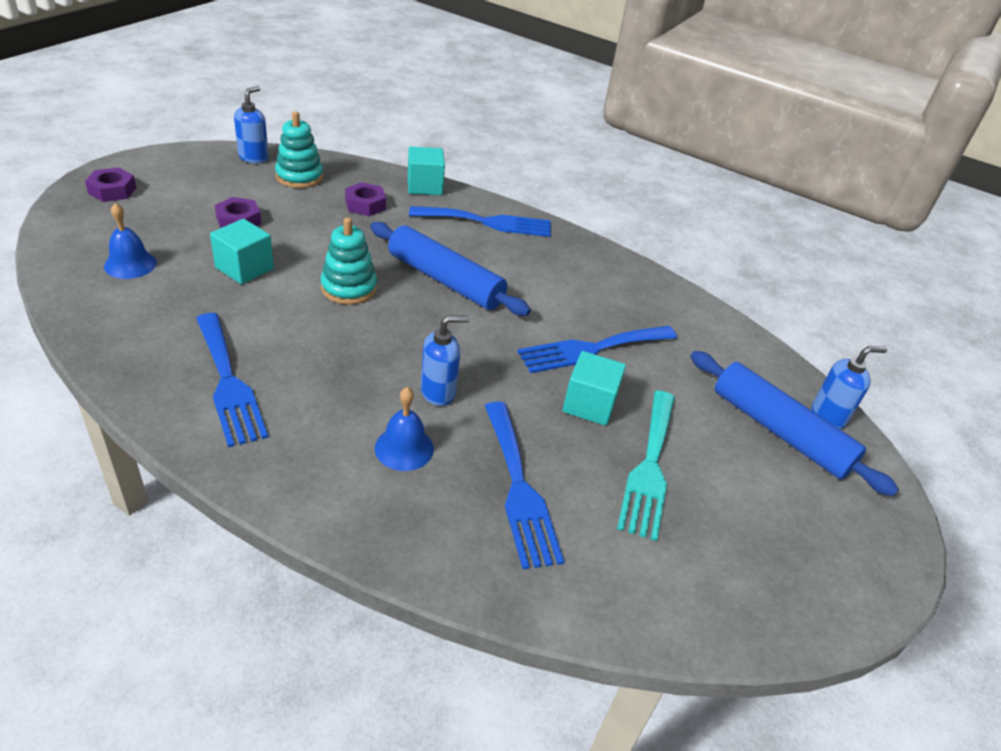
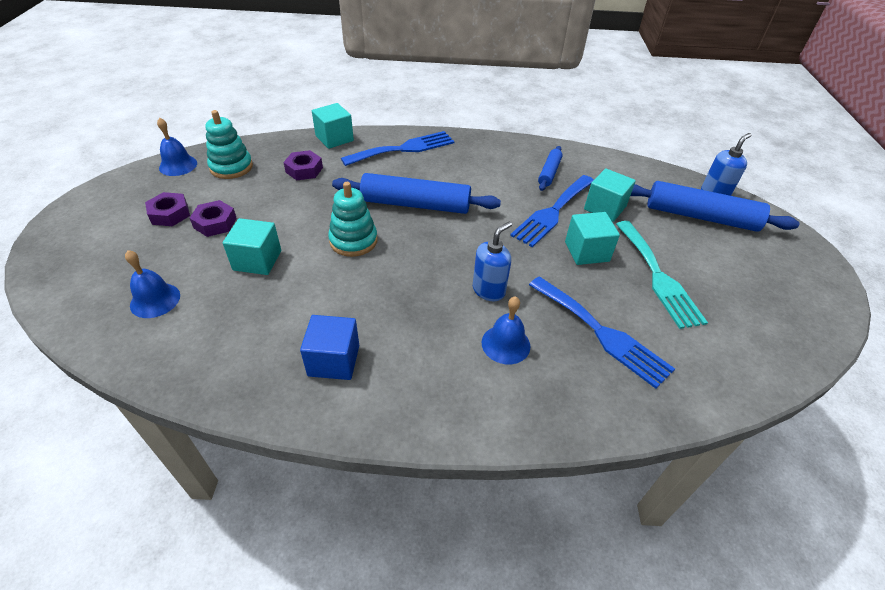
camera: 25 degrees left, 5 degrees up
(112, 190) = (75, 242): purple nut -> purple nut (170, 214)
(228, 383) = (334, 360): blue fork -> blue cube
(254, 157) = (178, 165): blue soap dispenser -> blue bell
(631, 308) = (549, 173): none -> blue rolling pin
(661, 371) = (605, 208): none -> turquoise cube

